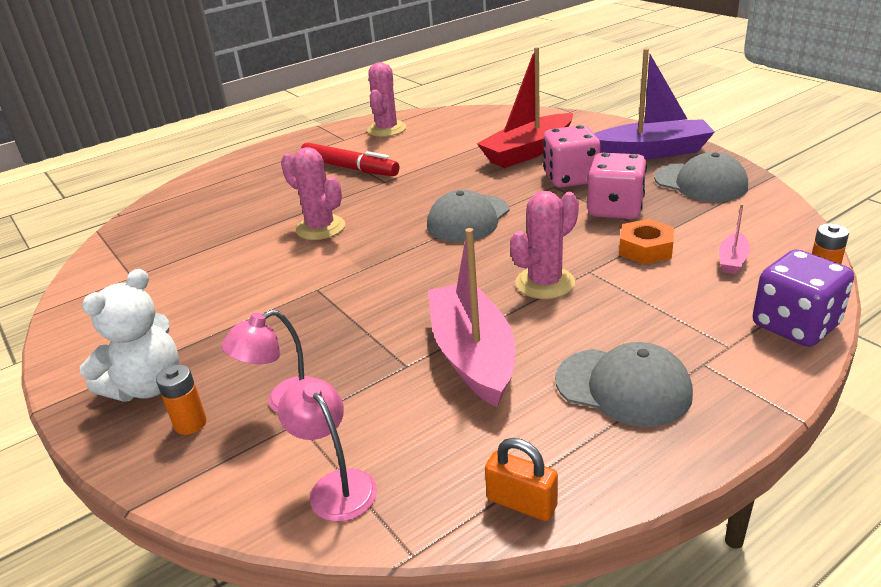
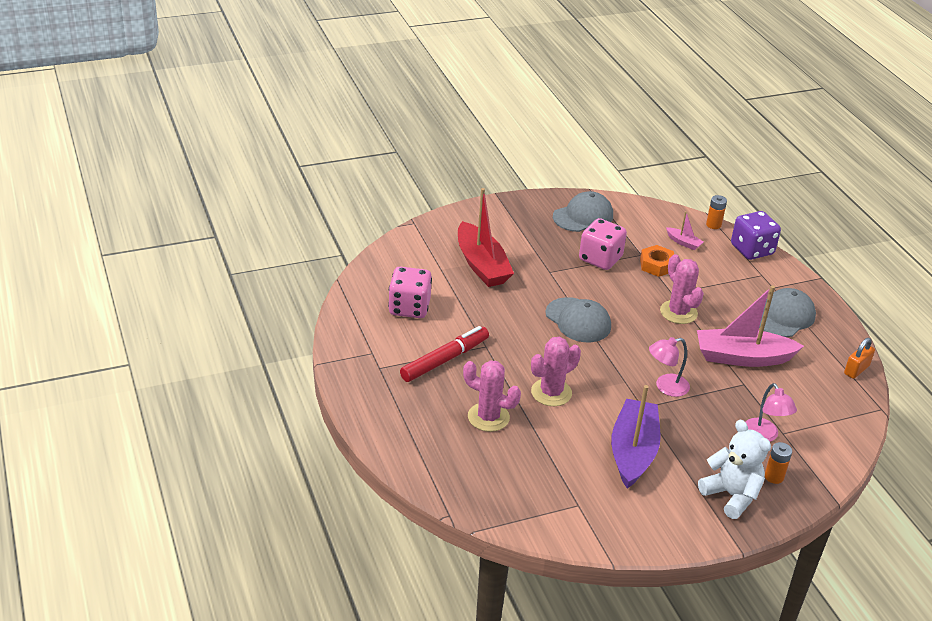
camera: 80 degrees left, 5 degrees up
(336, 485) = (835, 425): pink lamp -> pink lamp (665, 387)
(386, 129) = (370, 323): pink cactus -> pink cactus (488, 417)
(570, 178) = (542, 261): pink dice -> pink dice (409, 308)
(651, 152) = (523, 216): purple boat -> purple boat (633, 452)

